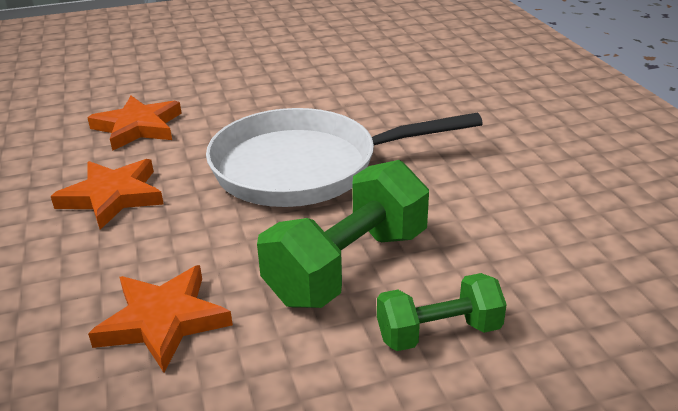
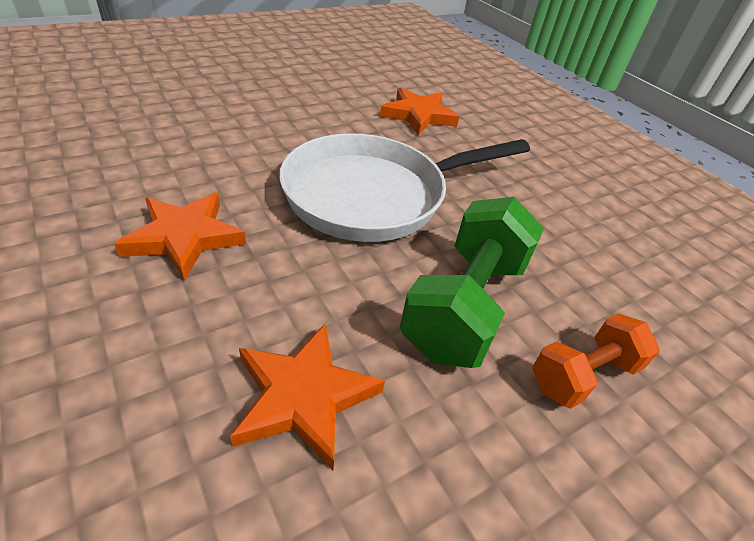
camera: 20 degrees left, 10 degrees up
(138, 127) = (183, 153): orange star -> orange star (418, 115)
(438, 333) = (583, 375): green dumbbell -> orange dumbbell

